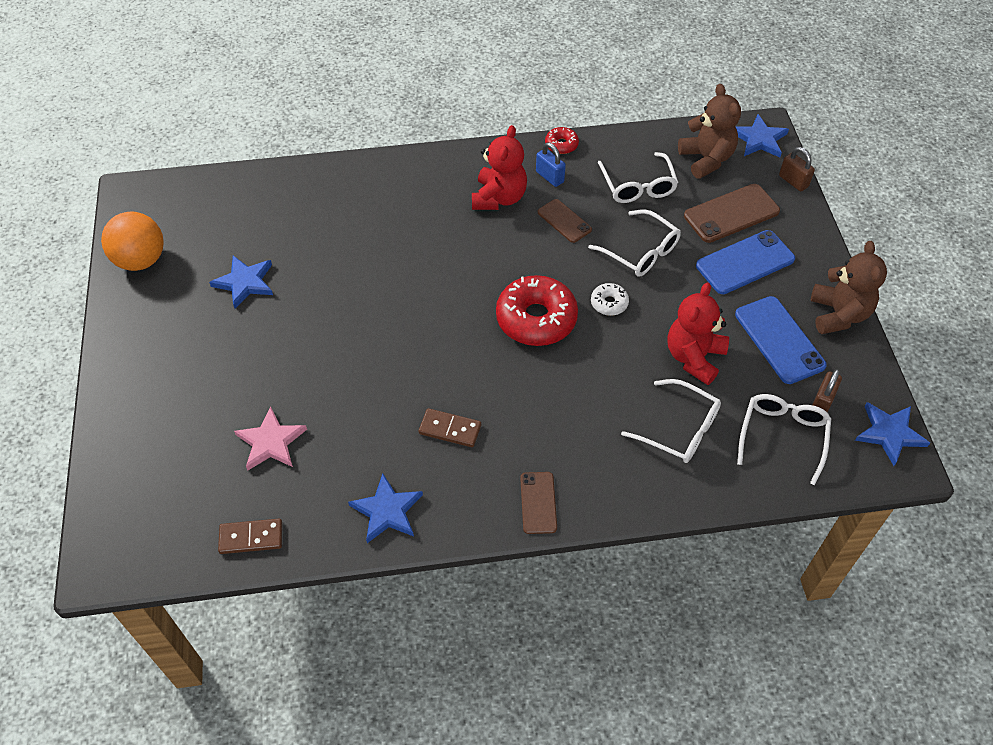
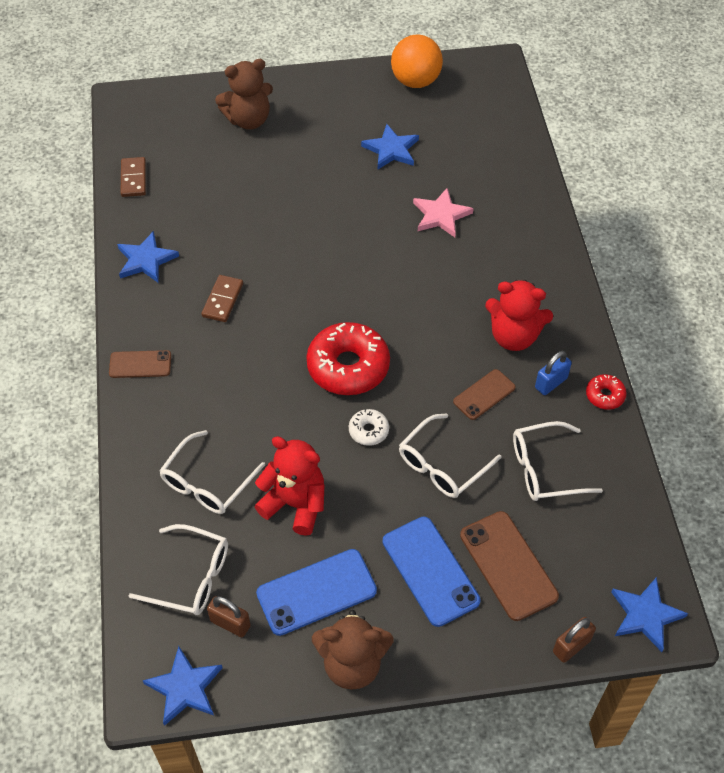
camera: 90 degrees right, 0 degrees up
(271, 442) = (220, 182): pink star -> pink star (441, 215)
(706, 159) = (599, 547): brown teddy bear -> brown teddy bear (248, 120)

